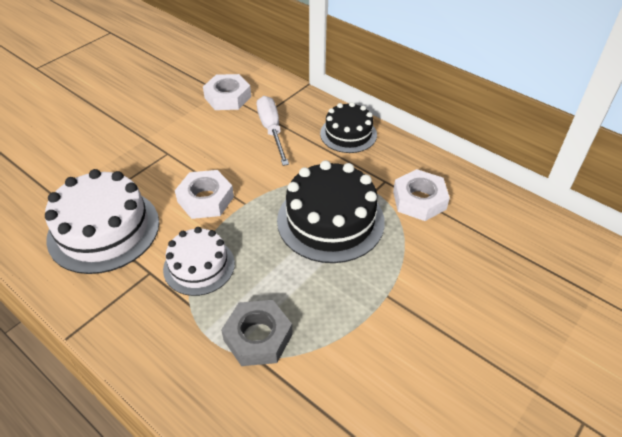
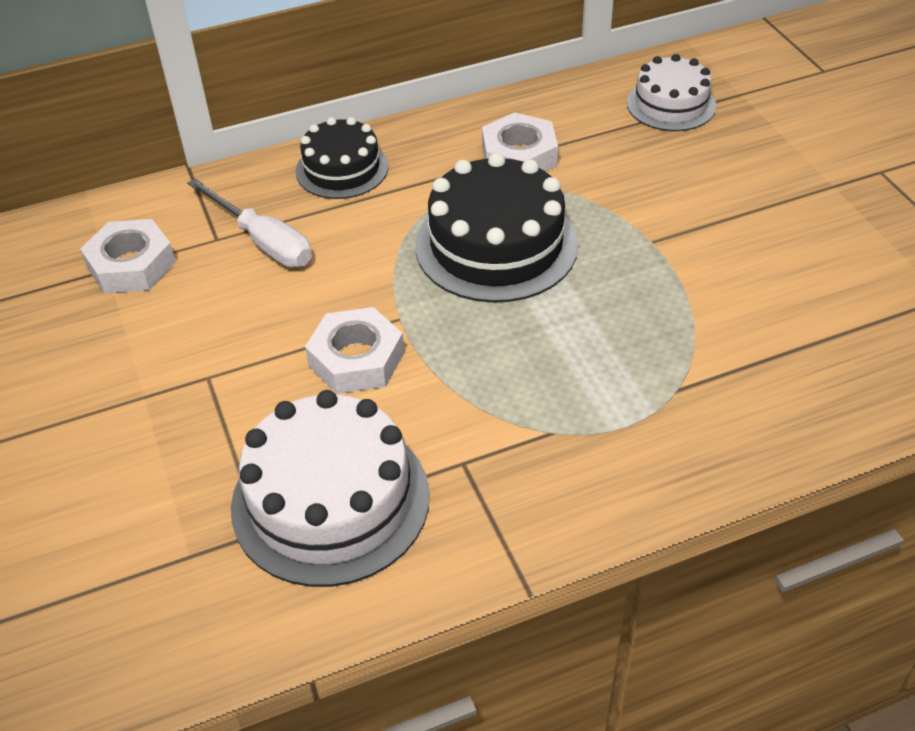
camera: 60 degrees left, 0 degrees up
(199, 266) = (488, 403): white cake -> white cake (671, 104)
(258, 337) = (648, 377): grey nut -> none
(271, 130) = (263, 241): white screwdriver -> white screwdriver turned 150 degrees counterclockwise

